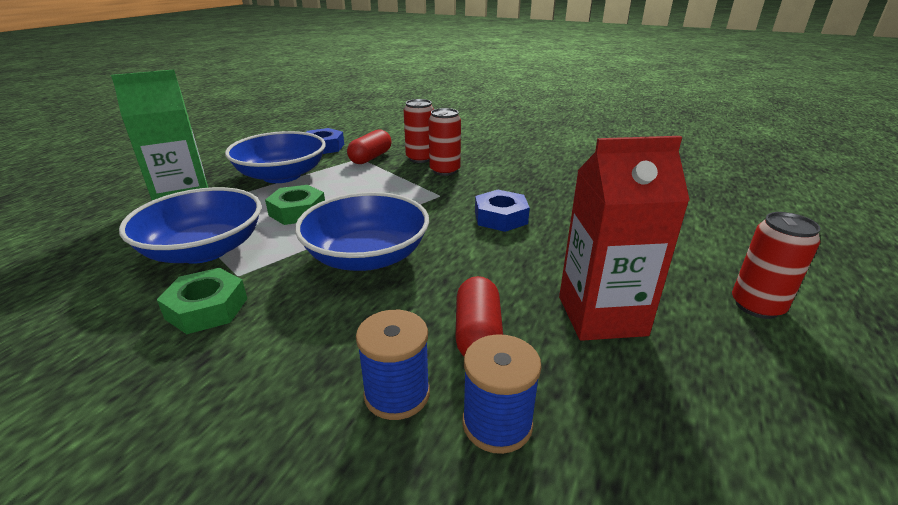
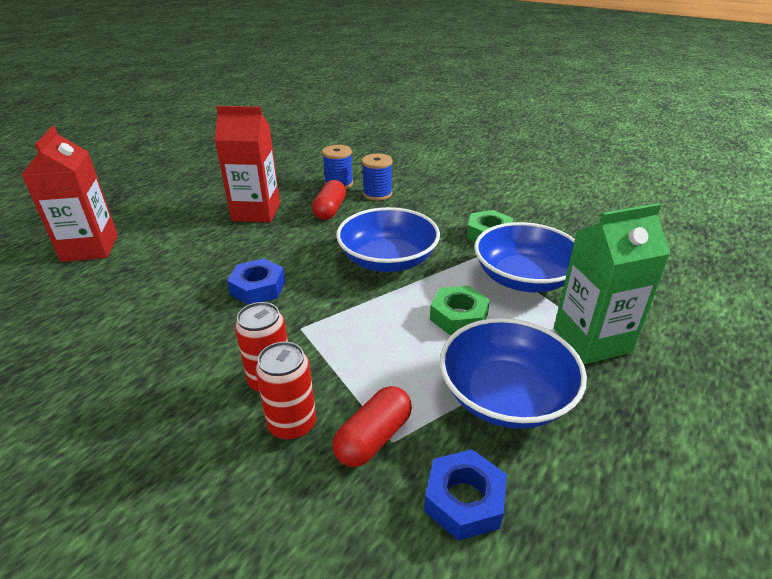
camera: 170 degrees left, 5 degrees up
(740, 238) = (90, 248): none -> red carton
(757, 306) = (164, 209): red can -> none

